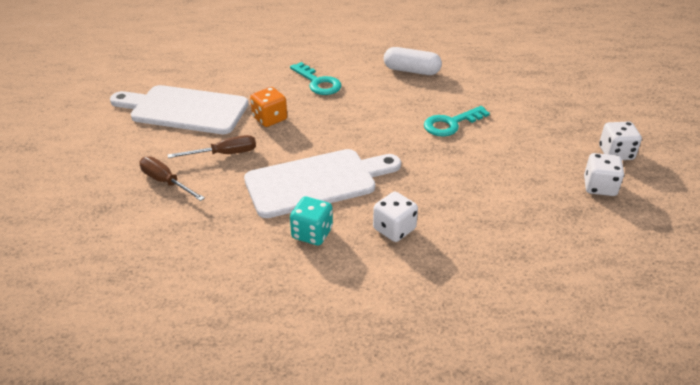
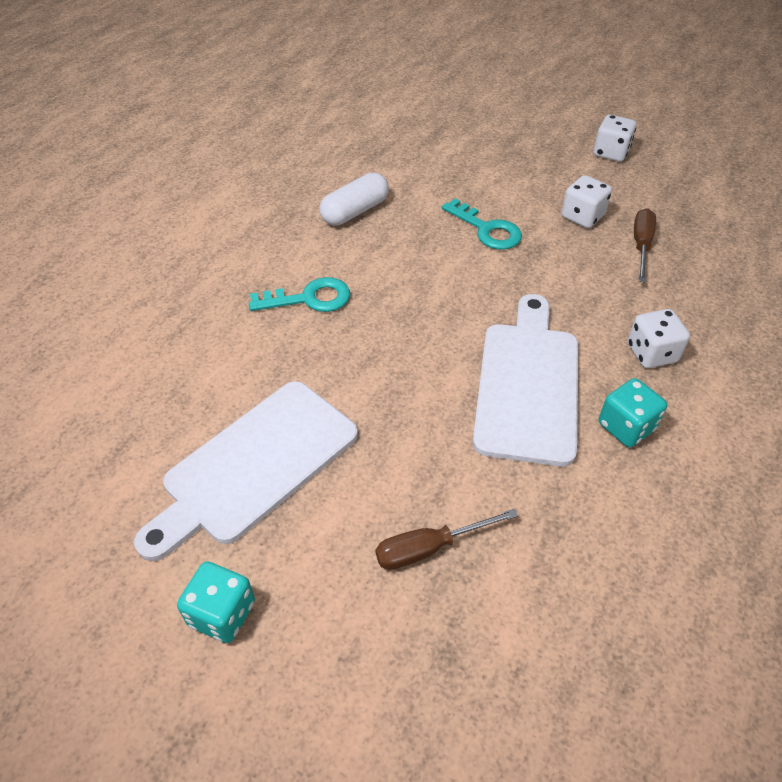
camera: 60 degrees left, 10 degrees up
(92, 133) = (222, 613): none -> turquoise dice
(224, 154) = (405, 455): brown screwdriver -> brown screwdriver (641, 245)
(269, 119) = (356, 377): orange dice -> none
(450, 124) = (487, 230): turquoise key -> turquoise key turned 45 degrees counterclockwise
(599, 187) = (656, 186): white dice -> white dice (582, 216)

